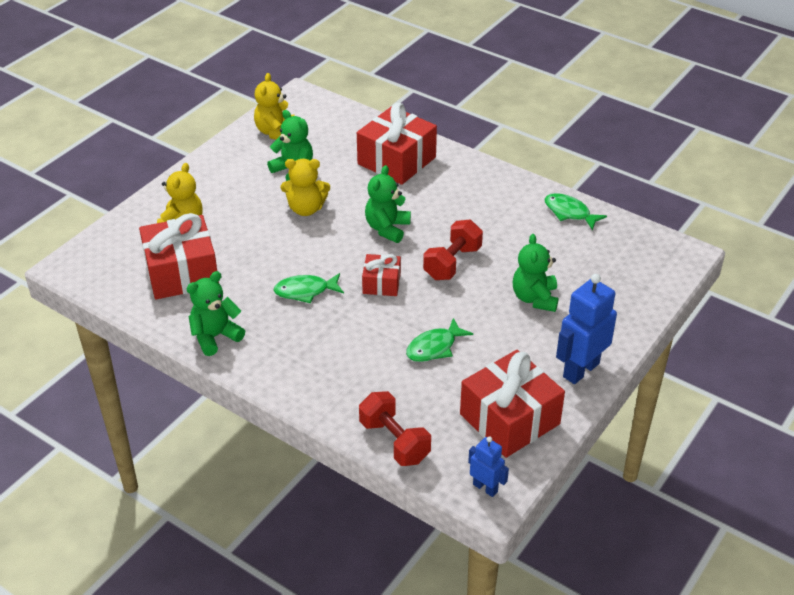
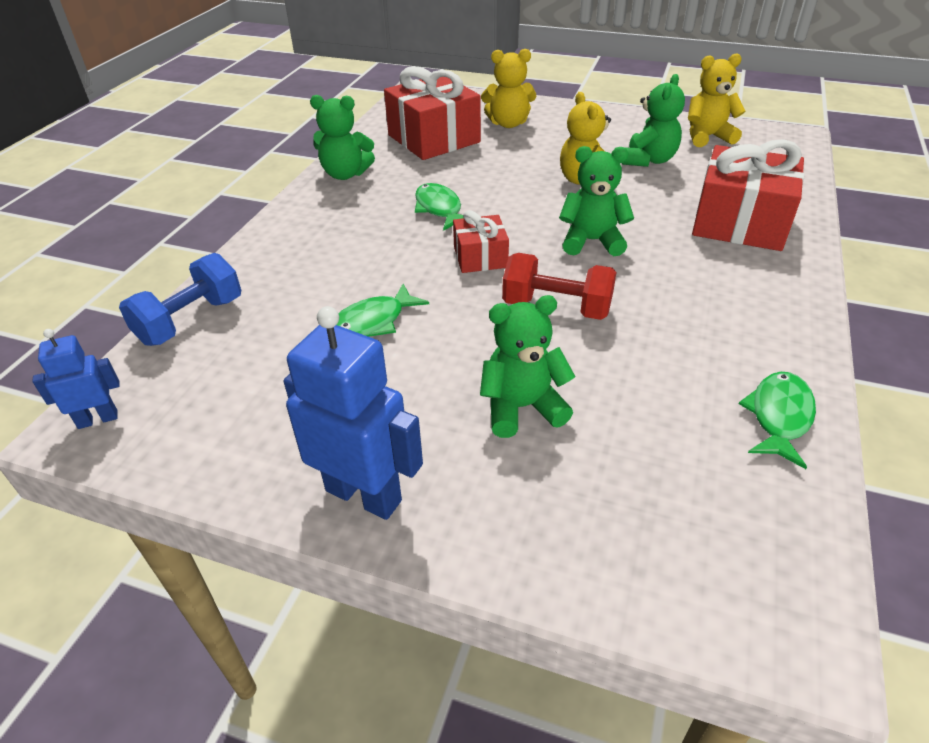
camera: 75 degrees right, 0 degrees up
(215, 336) = (345, 174): green teddy bear -> green teddy bear turned 150 degrees clockwise
(394, 441) = (191, 320): red dumbbell -> blue dumbbell
(434, 347) = (372, 322): green fish -> green fish turned 75 degrees counterclockwise
(485, 488) = (98, 419): blue robot -> blue robot turned 135 degrees counterclockwise
(509, 419) = (237, 422): red gift -> none

